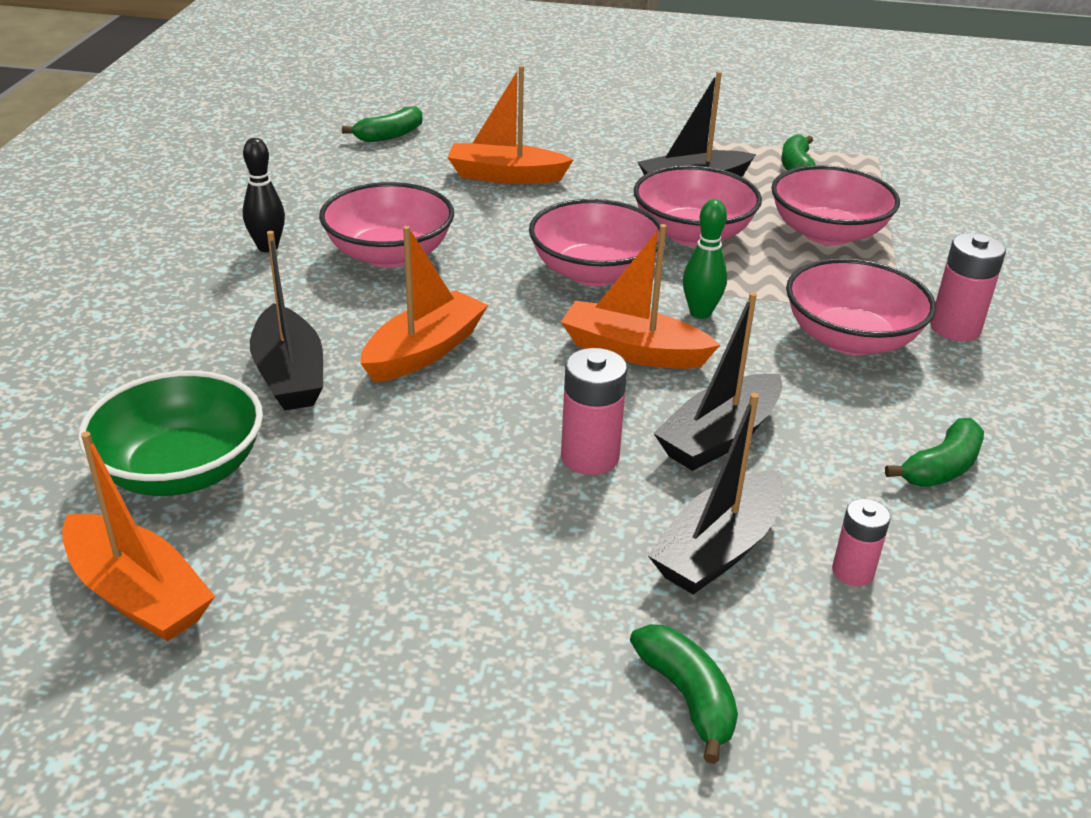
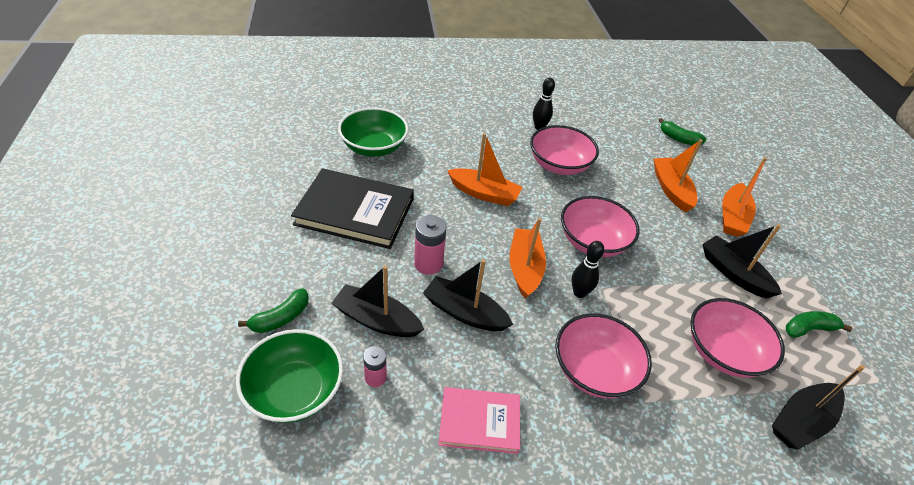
camera: 70 degrees right, 10 degrees up
(138, 594) = (306, 156): orange boat -> orange boat (732, 217)
(289, 374) = (446, 158): black boat -> black boat (801, 421)
(395, 534) = (355, 211): none -> black book
(692, 234) = (668, 280): pink bowl -> none
(700, 313) = (579, 293): green bowling pin -> black bowling pin
(879, 691) = (294, 390): none -> green bowl
(941, 468) = (479, 422): green banana -> pink book
(955, 328) = (644, 433): pink battery -> none

